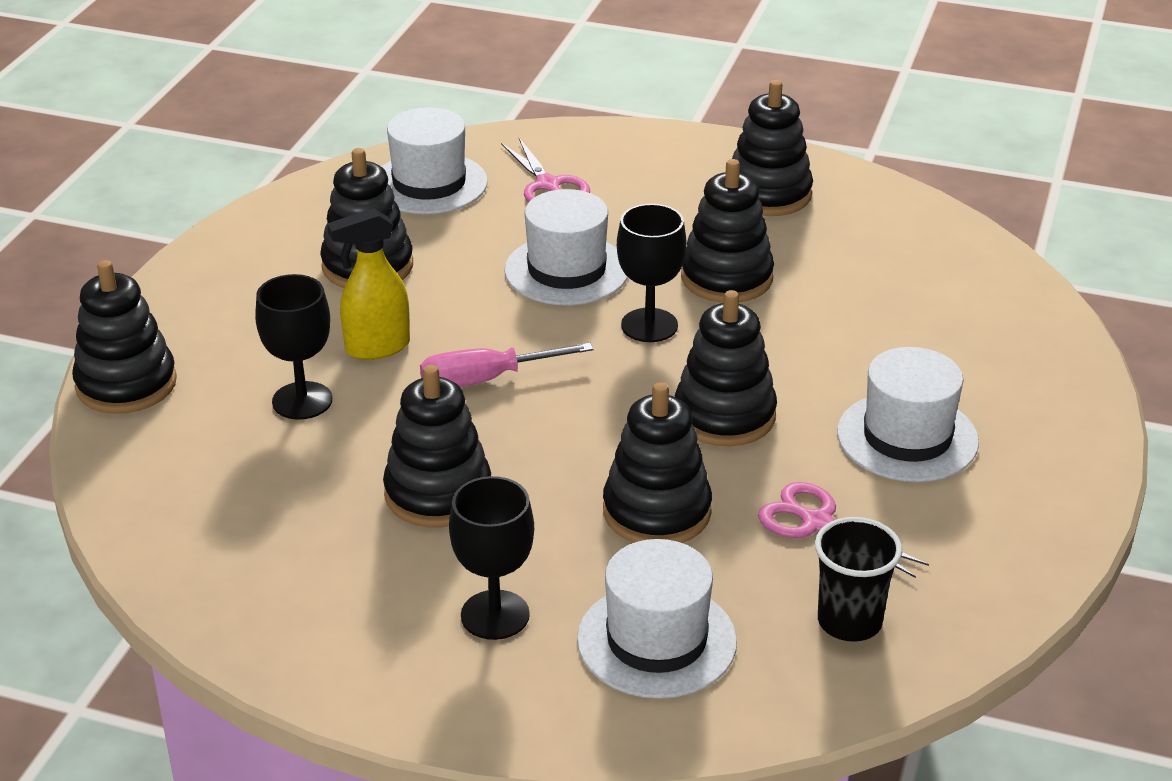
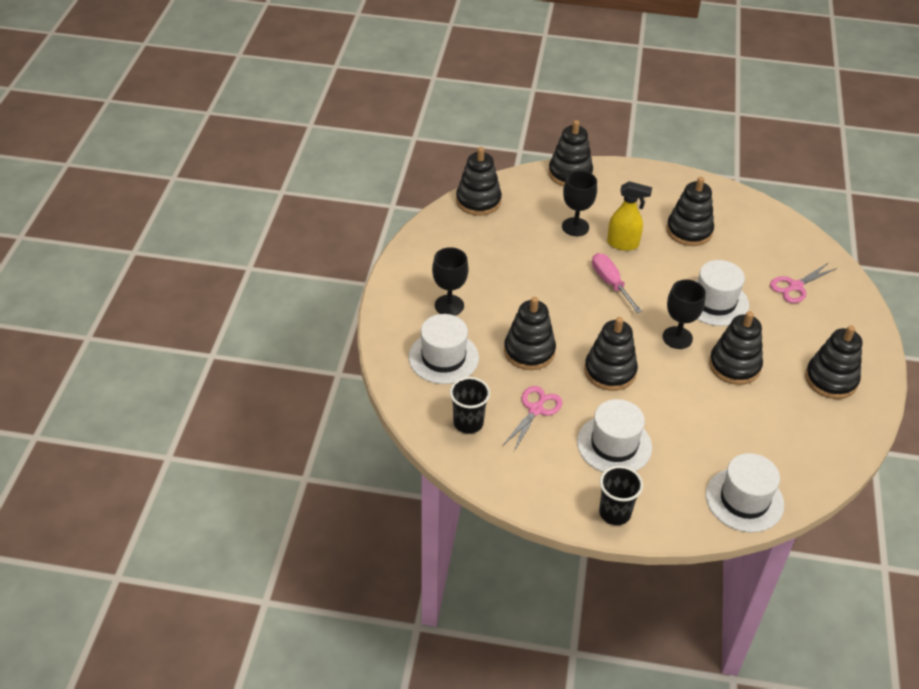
camera: 80 degrees right, 10 degrees up
(377, 348) = (623, 244): yellow spray bottle -> yellow spray bottle turned 135 degrees clockwise
(429, 184) = (774, 241): white hat -> white hat (744, 500)
(438, 493) = (523, 278): black stacking toy -> black stacking toy (478, 201)
(1065, 460) = (615, 513): none -> black cup

